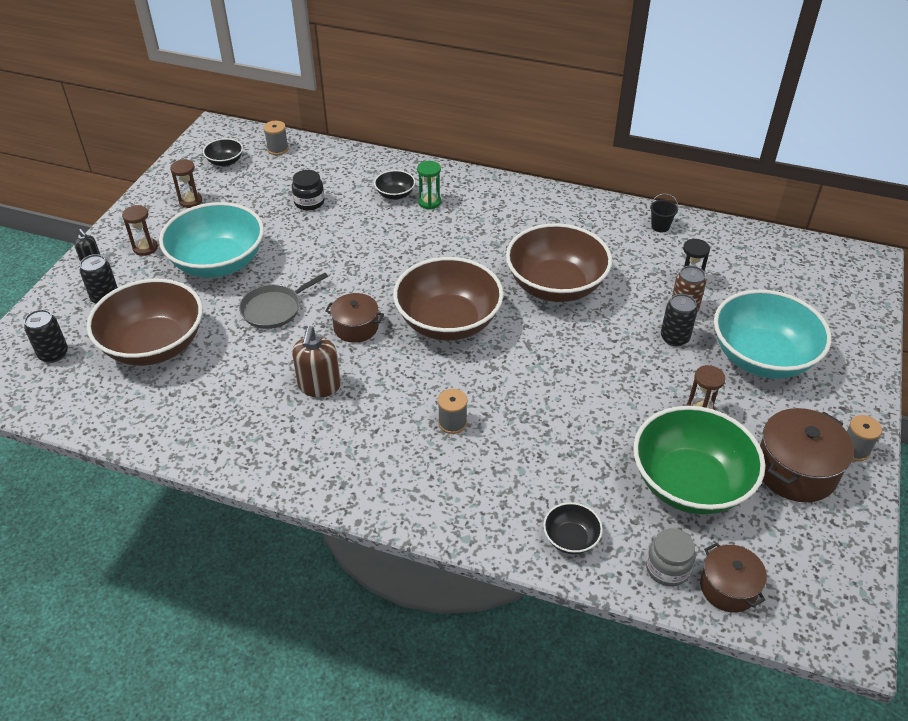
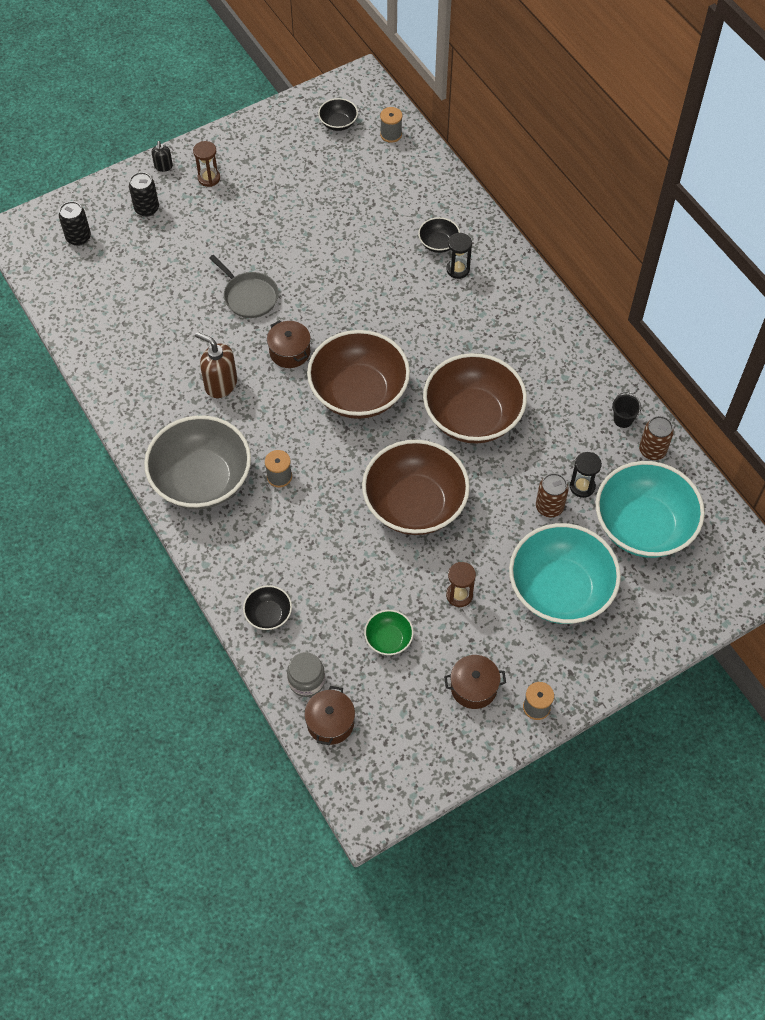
camera: 40 degrees right, 15 degrees up
(154, 345) = (145, 274): brown bowl -> brown bowl (415, 504)
(190, 201) = (278, 150): brown hourglass -> none
(218, 263) = (247, 226): turquoise bowl -> turquoise bowl (643, 526)
(274, 309) = (249, 296): grey pan -> grey pan turned 135 degrees counterclockwise
(309, 202) = (364, 208): black jar -> none
(319, 386) = (220, 384): brown soap dispenser -> brown soap dispenser turned 75 degrees clockwise
(384, 471) = (202, 480): none -> grey bowl
(429, 202) = (458, 269): green hourglass -> black hourglass
(674, 338) = (512, 525): black can -> none
(690, 483) = (388, 639): green bowl -> green bowl, size x0.44
(703, 233) = (652, 450): none -> brown can
(795, 470) = (473, 687): brown pot -> brown pot, size x0.63

